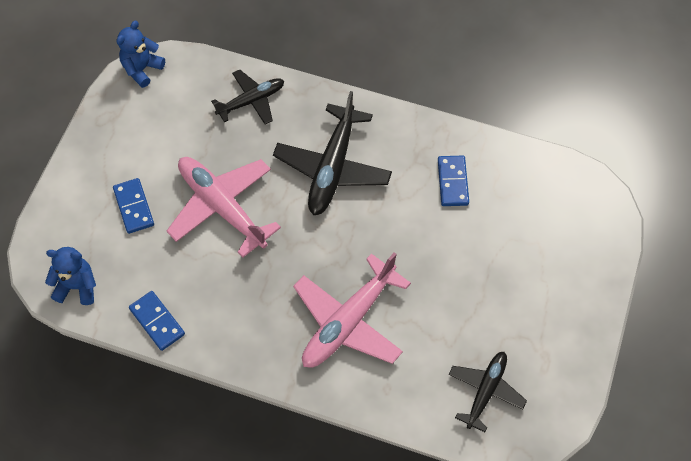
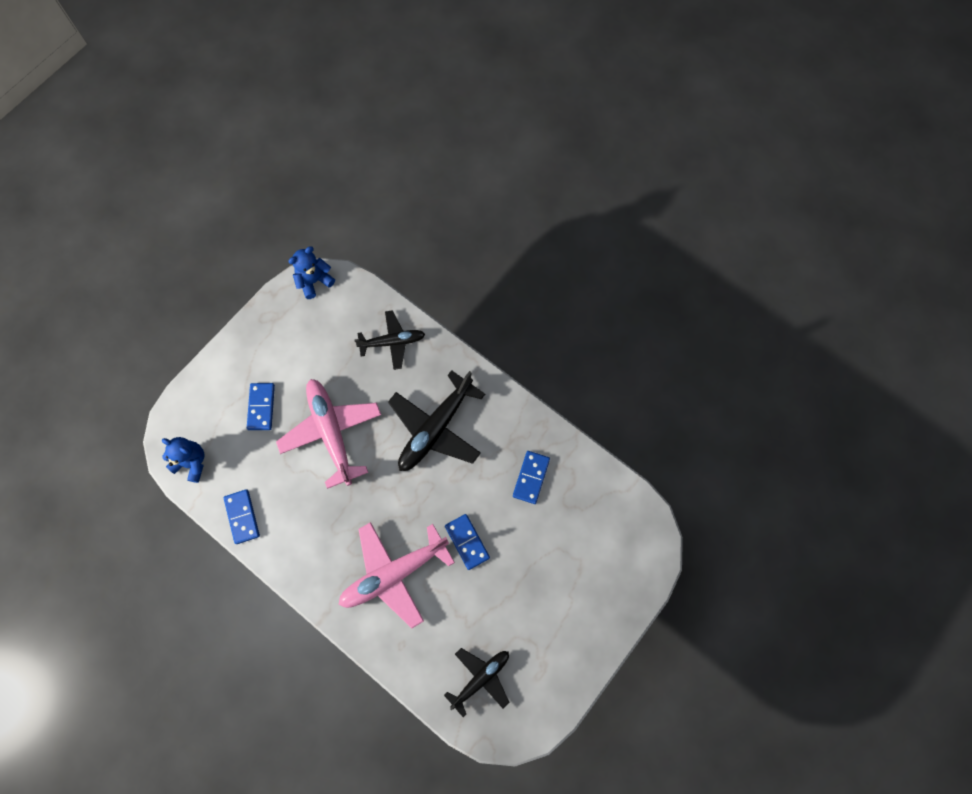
camera: 20 degrees right, 10 degrees up
(413, 264) = (467, 542): none -> blue domino

